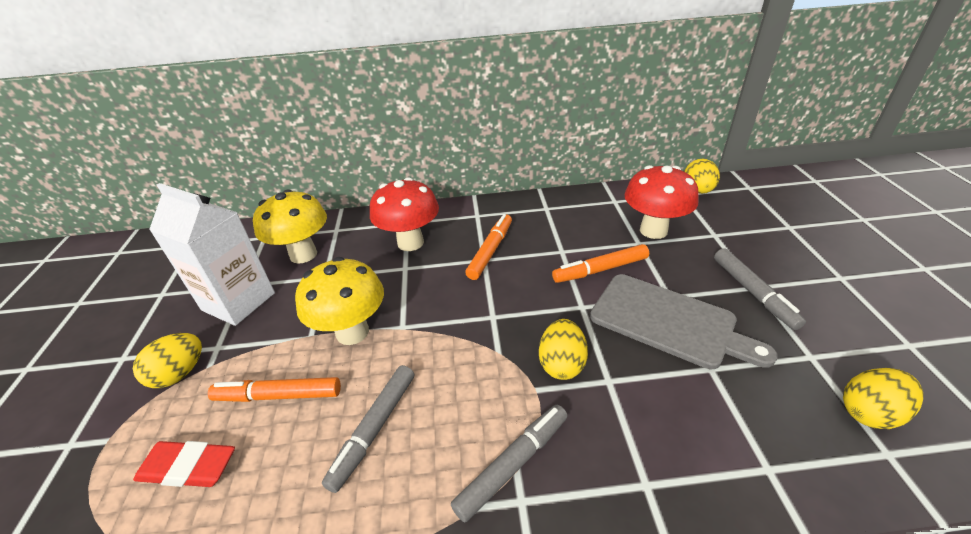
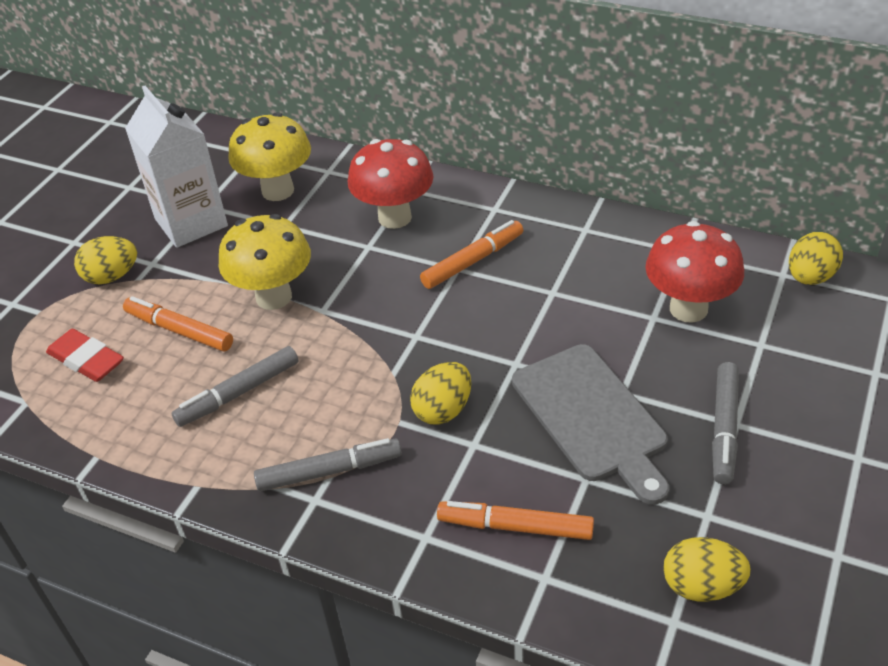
camera: 30 degrees right, 5 degrees up
(600, 270) = (575, 331): orange marker -> orange marker (515, 527)

